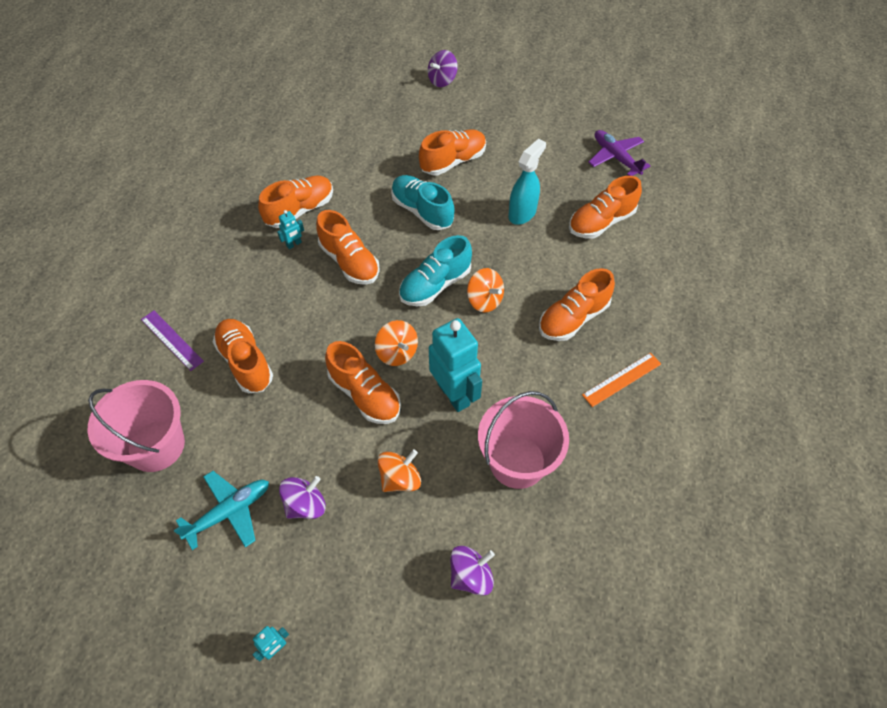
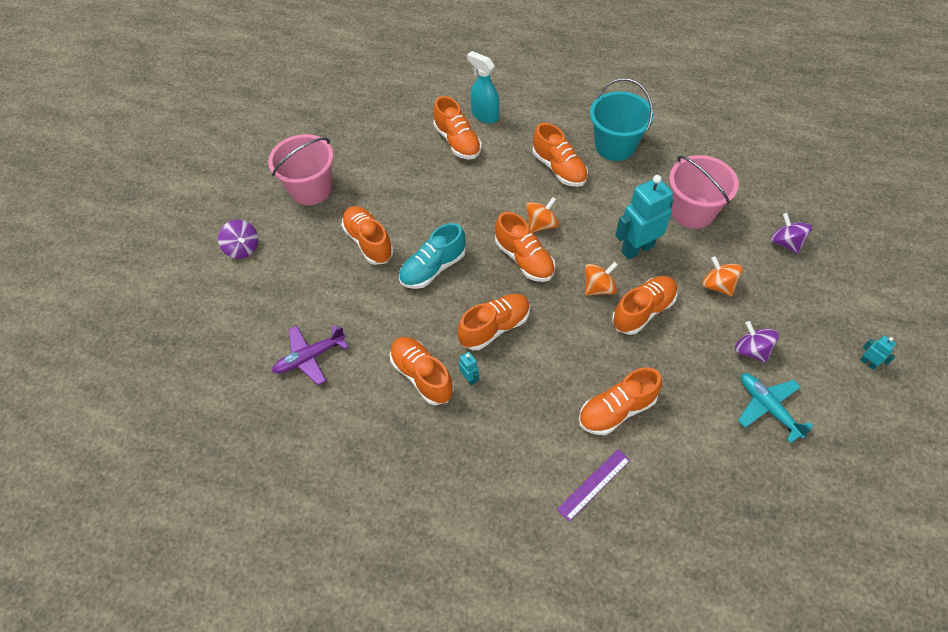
camera: 85 degrees left, 0 degrees up
(156, 445) = (715, 480): pink bucket -> pink bucket (311, 189)
(435, 285) = (524, 259): turquoise shoe -> orange shoe
(522, 213) = (443, 193): turquoise spray bottle -> turquoise spray bottle (484, 115)
(615, 157) = (381, 124): purple plane -> purple plane (309, 357)
(622, 379) = (615, 146): orange ruler -> turquoise bucket

